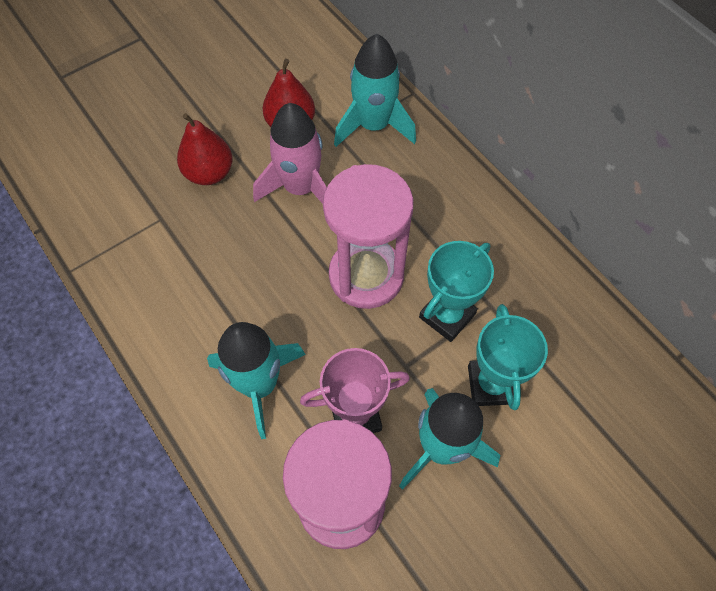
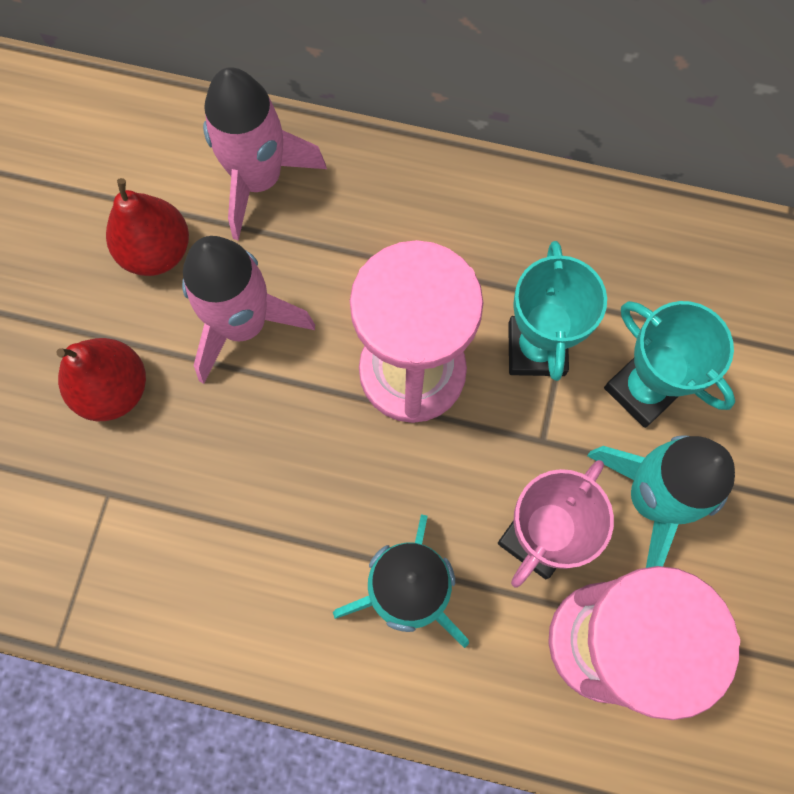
camera: 40 degrees left, 10 degrees up
(373, 125) = (259, 179): turquoise rocket -> pink rocket

